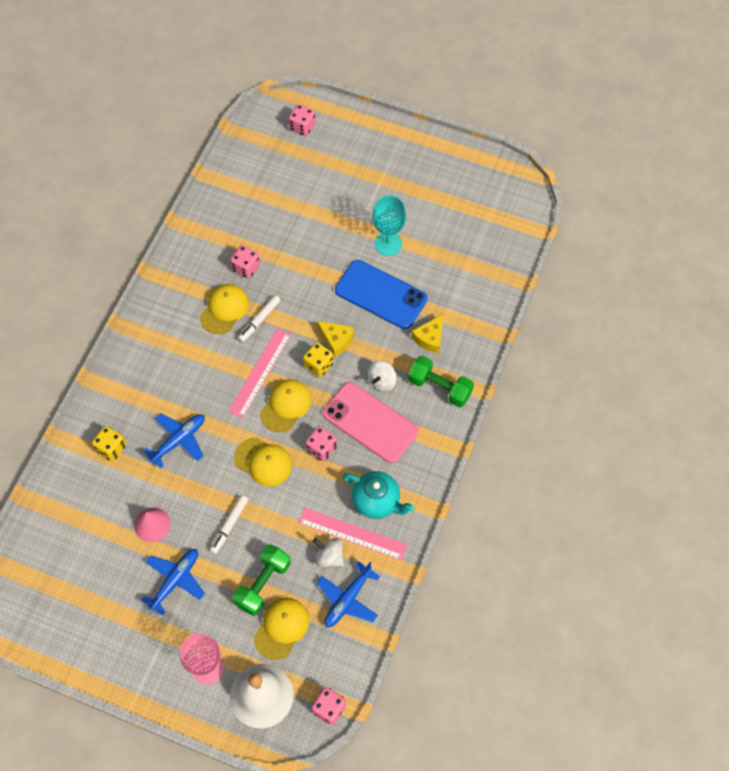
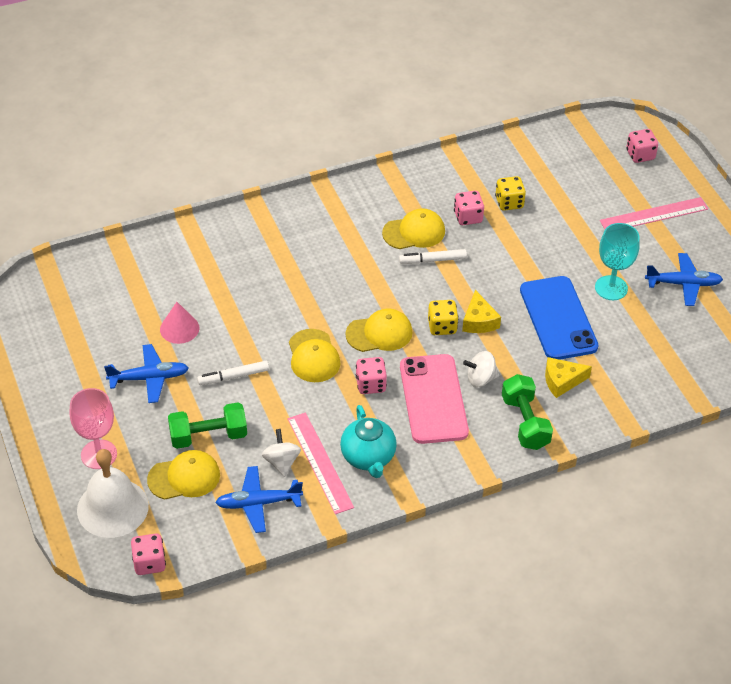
camera: 45 degrees right, 15 degrees down
(111, 448) = (214, 256): yellow dice -> yellow dice (509, 202)
(179, 440) = (268, 290): blue plane -> blue plane (683, 284)
(260, 372) = (388, 295): pink ruler -> pink ruler (654, 215)

